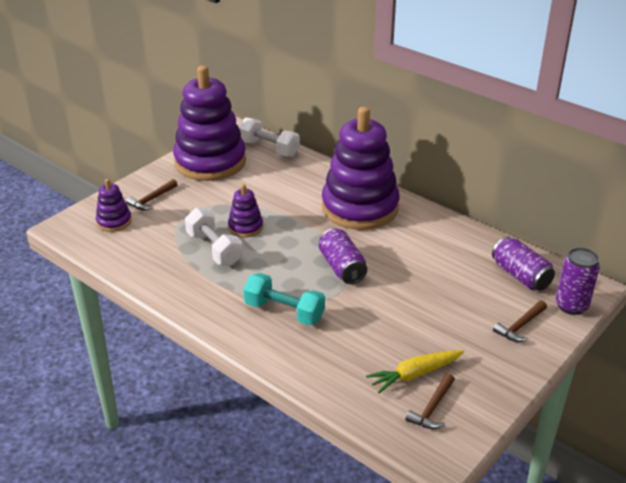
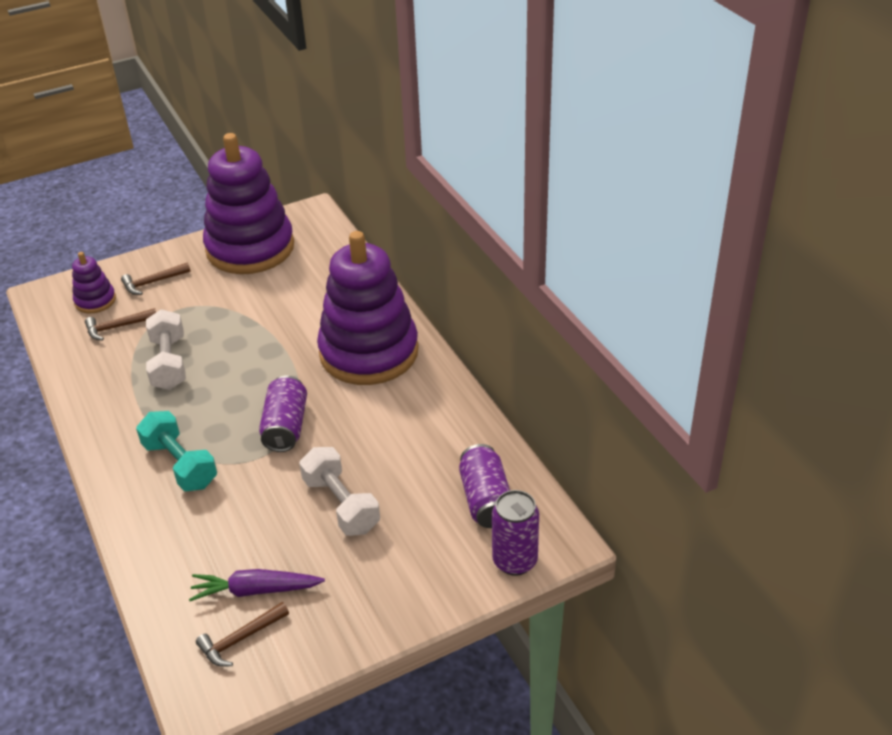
camera: 25 degrees right, 5 degrees up
(245, 227) = (223, 344): purple stacking toy -> none
(269, 149) = (328, 245): white dumbbell -> white dumbbell (341, 505)
(415, 375) = (256, 590): yellow carrot -> purple carrot
(520, 326) = (427, 568): brown hammer -> brown hammer (117, 327)

